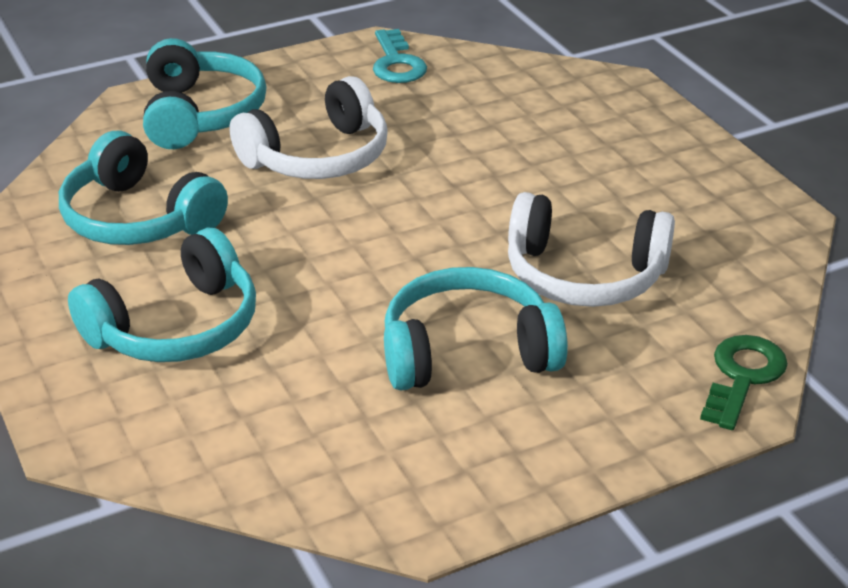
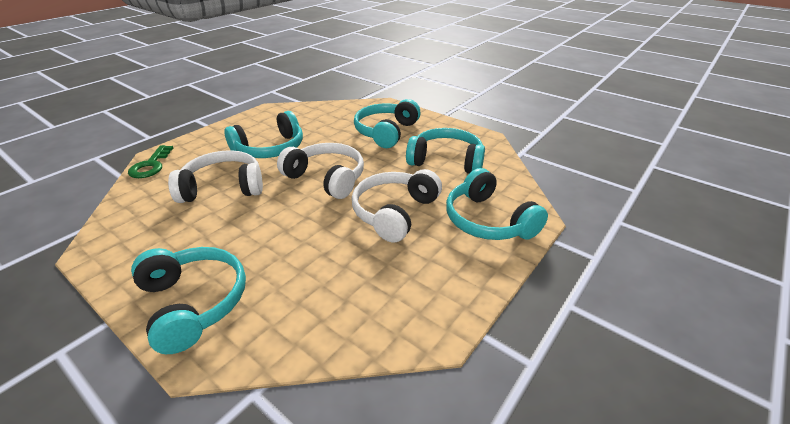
camera: 155 degrees right, 0 degrees up
(385, 243) = (326, 178): none -> white headphones
(397, 63) = (405, 312): turquoise key -> none
(629, 124) = (194, 303): none -> turquoise headphones

